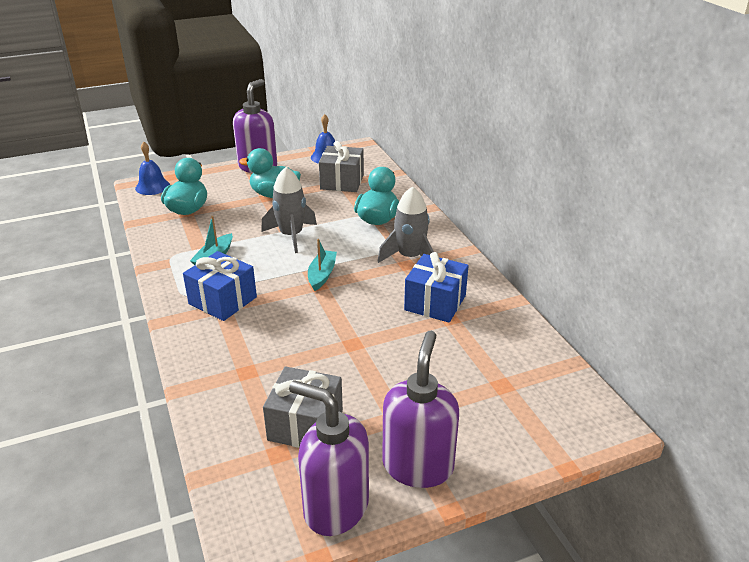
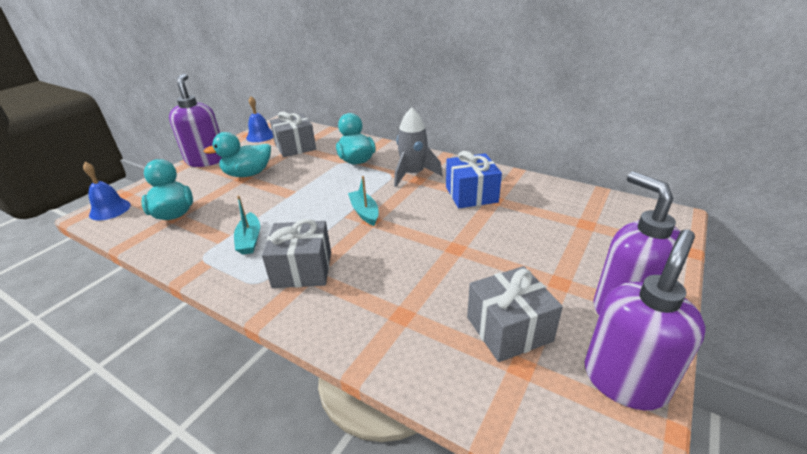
camera: 35 degrees left, 0 degrees up
(222, 300) = (302, 269): blue gift -> grey gift
(291, 235) = (301, 196): grey rocket -> none
(335, 507) = (624, 380): purple soap dispenser -> purple soap dispenser turned 135 degrees clockwise

